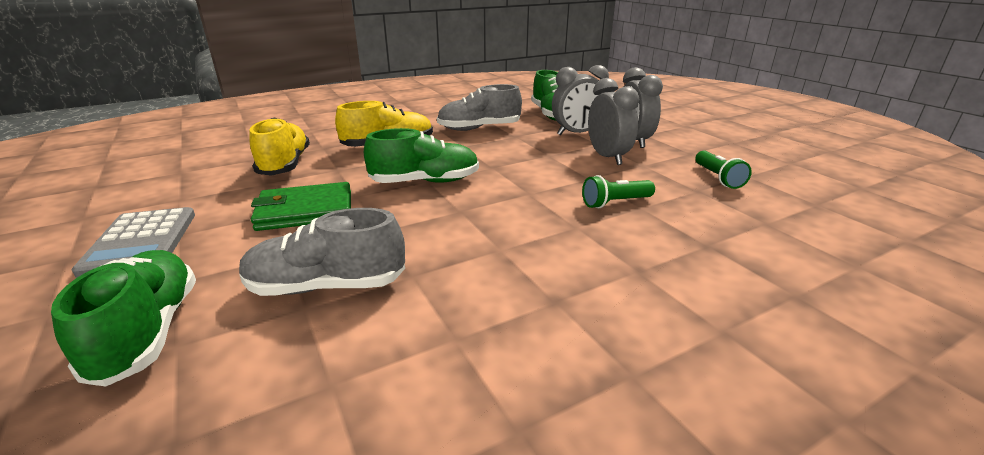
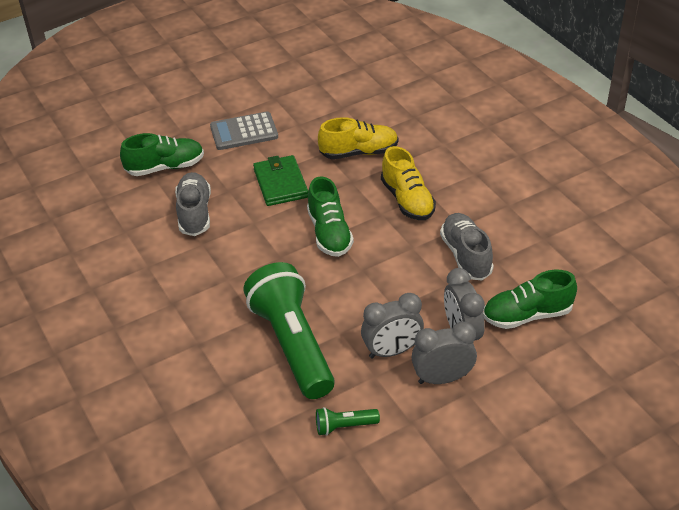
camera: 90 degrees right, 15 degrees up
(615, 203) = (292, 344): green flashlight -> green flashlight, size x2.42

